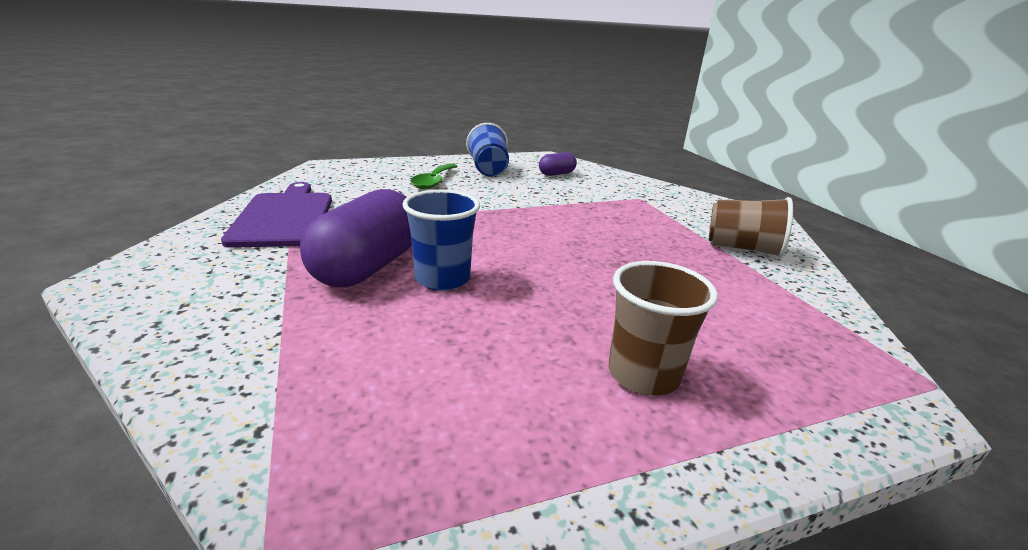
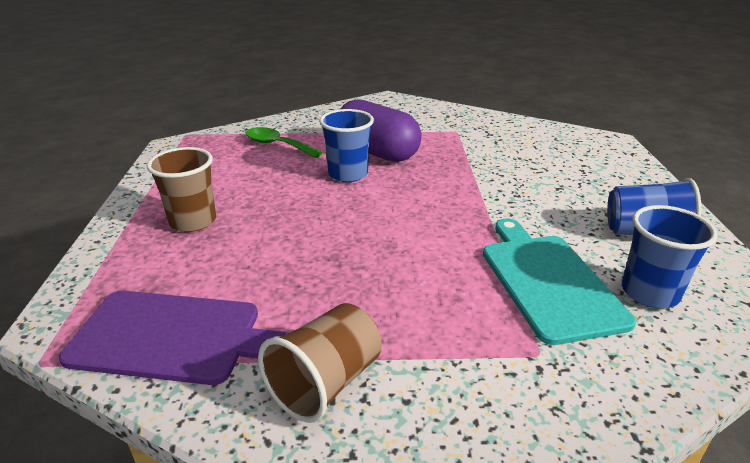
camera: 110 degrees right, 5 degrees up
(284, 217) = (471, 129): purple cutting board -> purple cutting board (172, 337)
(434, 182) = (575, 190): green spoon -> green spoon (277, 145)
(556, 174) = (649, 292): purple capsule -> blue cup
(570, 194) = (548, 281): none -> turquoise cutting board

